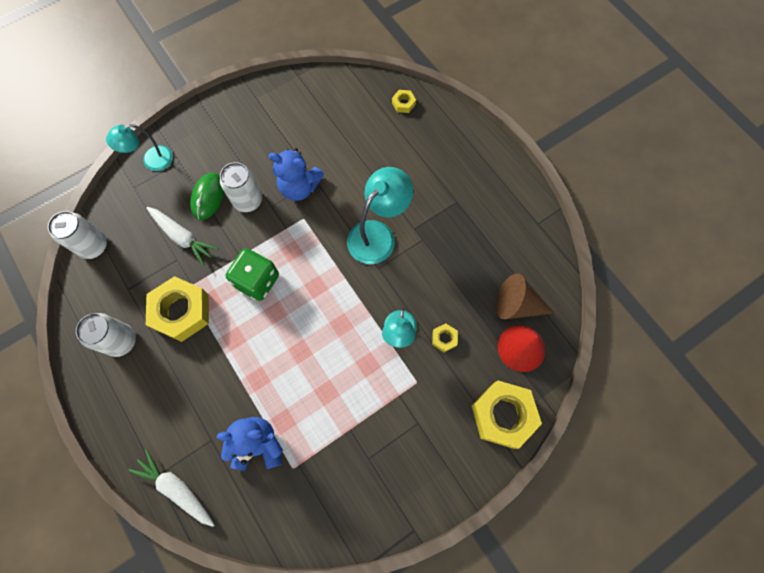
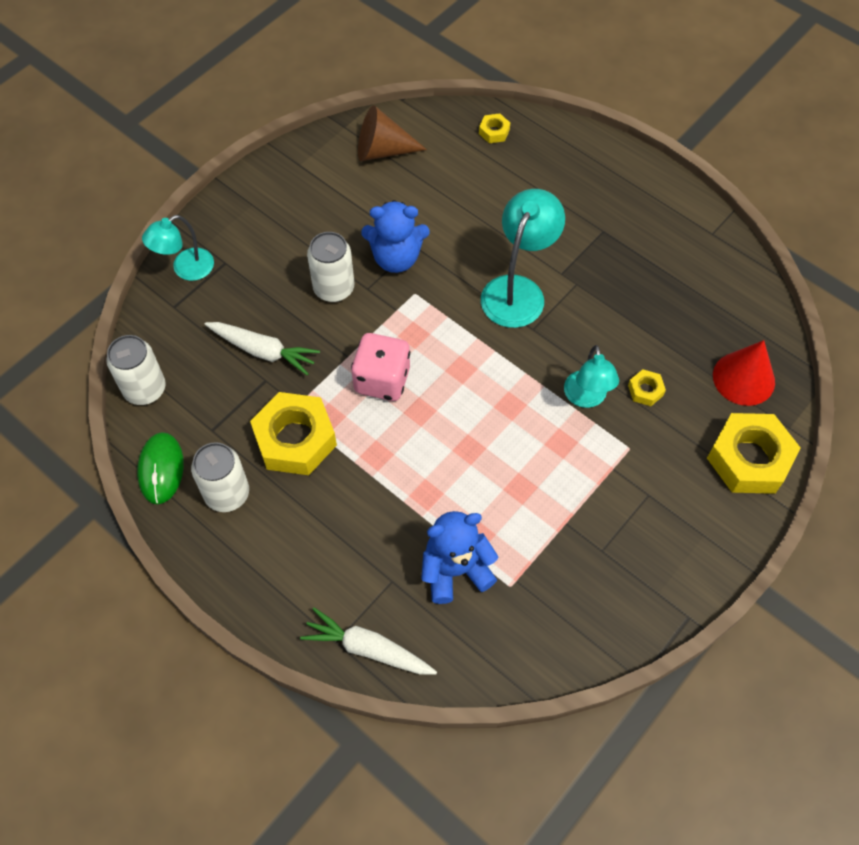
camera: 15 degrees left, 10 degrees down
(208, 197) = (279, 296): green mouse -> green mouse (161, 469)
(257, 281) = (382, 380): green dice -> pink dice
(516, 305) = (720, 331): brown cone -> brown cone (382, 150)

